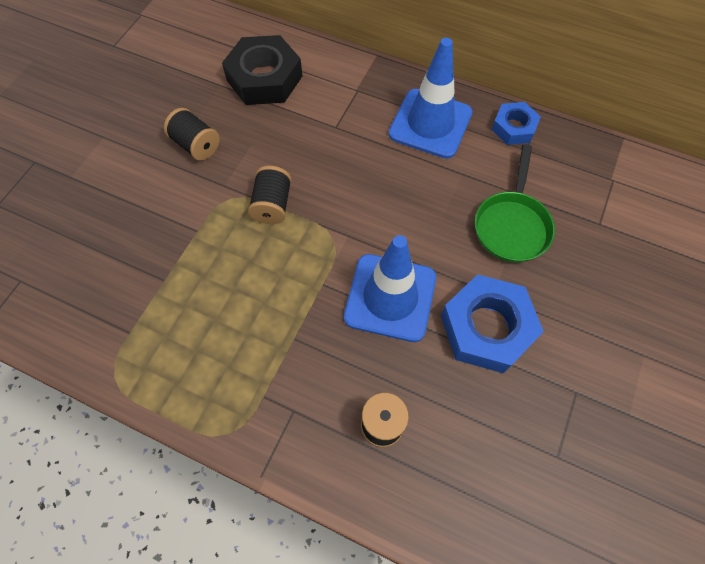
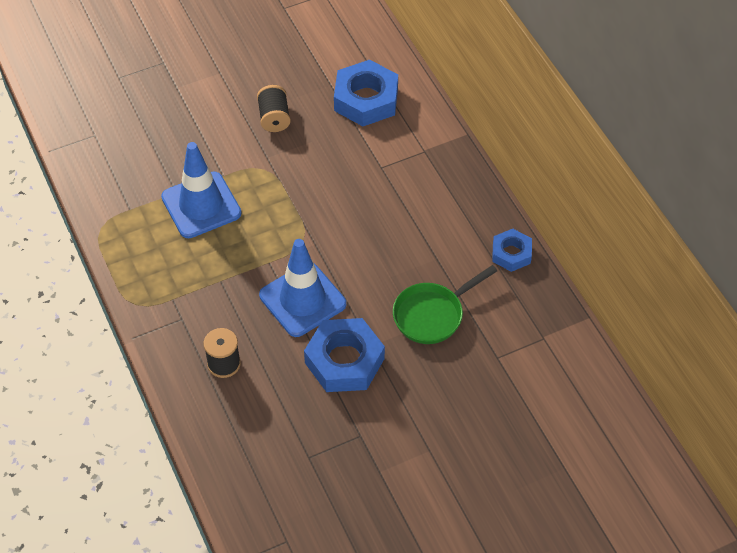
camera: 40 degrees right, 10 degrees down
(264, 78) = (366, 99): black nut -> blue nut
(272, 205) = (286, 191): black spool -> none
(430, 124) = (451, 210): blue traffic cone -> blue traffic cone (201, 205)

